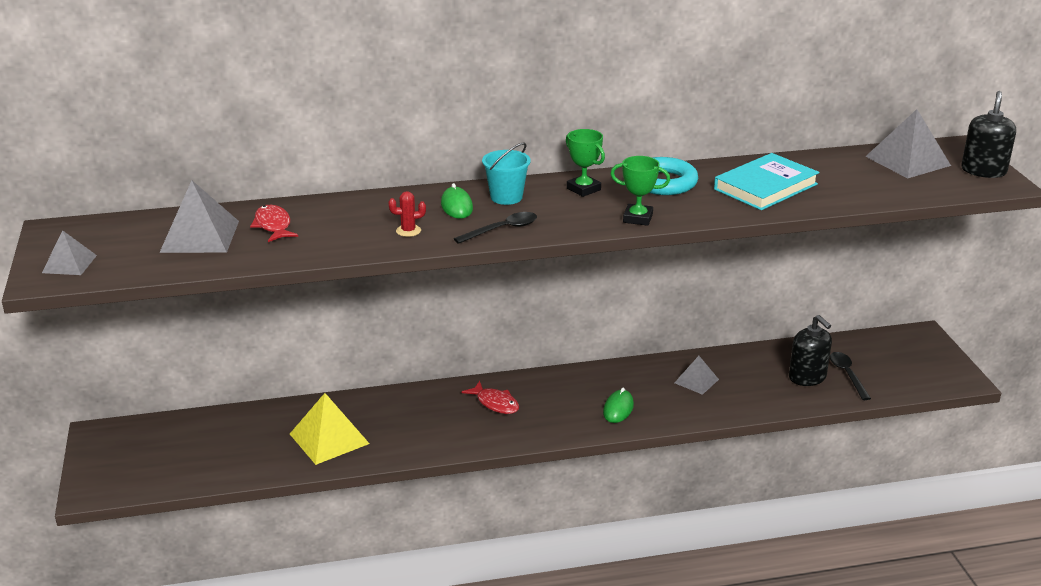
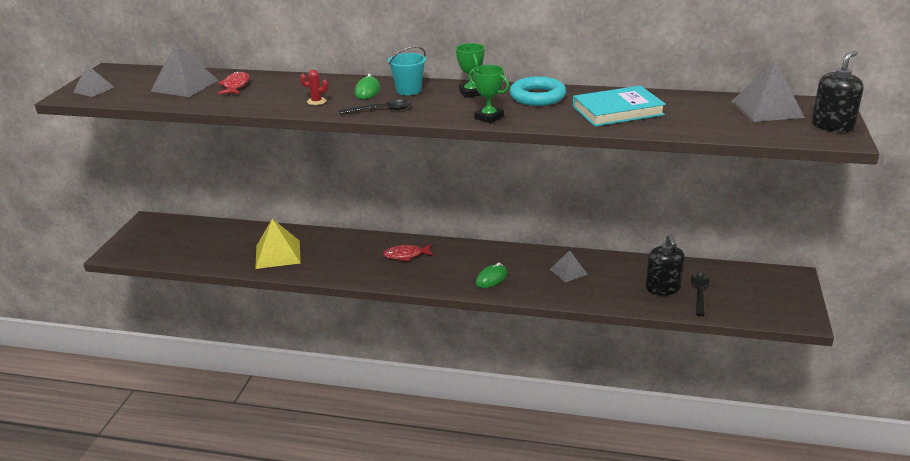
camera: 25 degrees right, 0 degrees up
(495, 403) = (406, 255): red fish -> red fish turned 105 degrees clockwise

